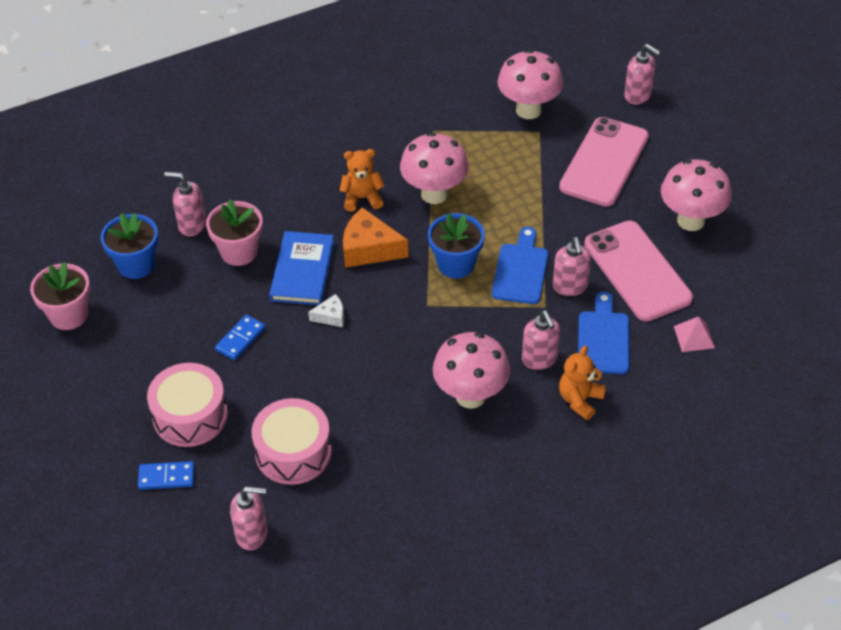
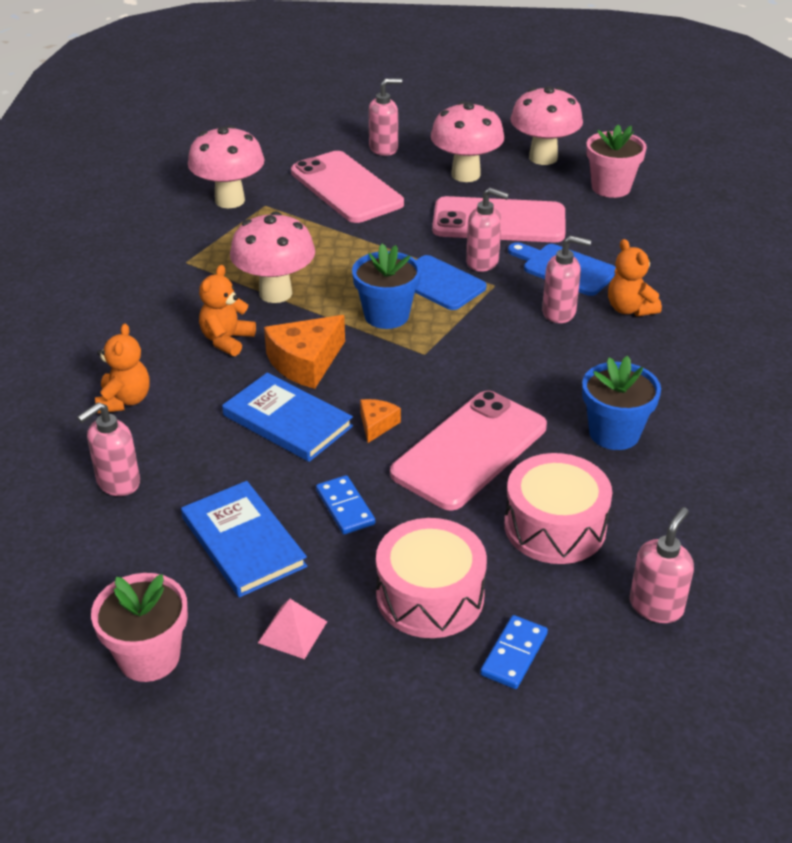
camera: 60 degrees left, 10 degrees down
(136, 265) = (129, 556): blue flower pot -> blue flower pot (614, 433)
(179, 307) = (243, 542): none -> blue book
(239, 252) = (205, 459): pink flower pot -> pink flower pot (611, 187)
(266, 185) = (124, 400): none -> orange teddy bear
(331, 316) = (377, 425): white cheese -> orange cheese
(339, 376) = (469, 450): none -> pink phone
(470, 396) = (572, 371): pink mushroom -> pink mushroom (543, 158)
(638, 95) = (285, 142): pink soap dispenser -> pink soap dispenser (384, 148)
(694, 337) = (603, 223): pink pyramid -> pink pyramid (292, 632)

